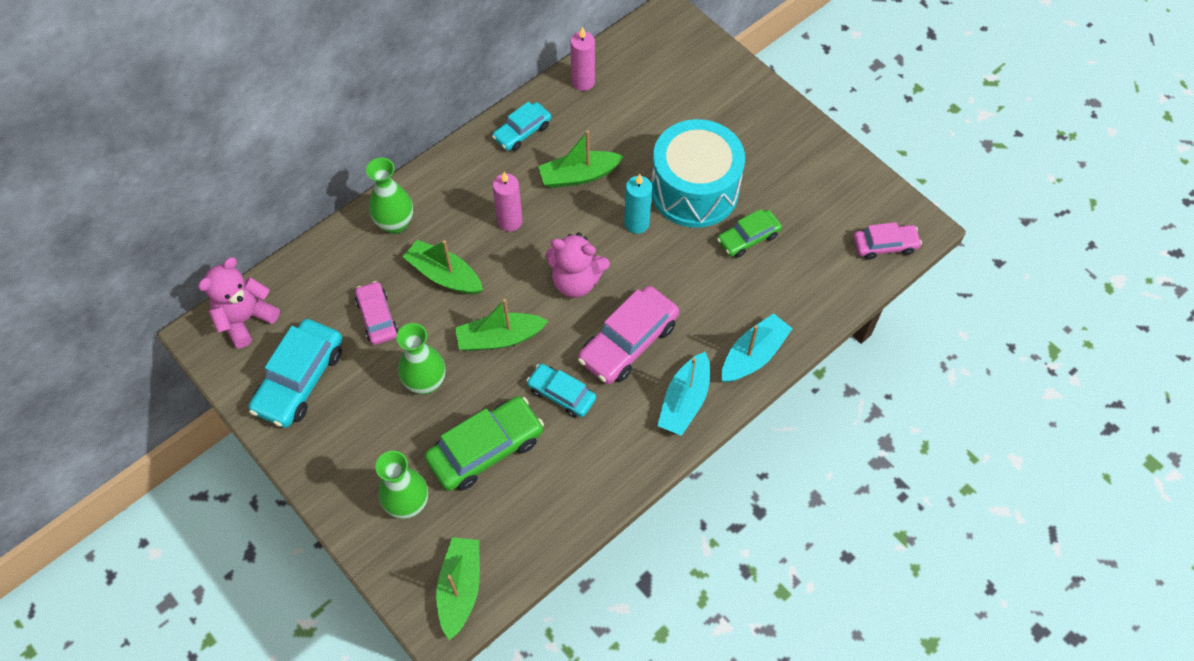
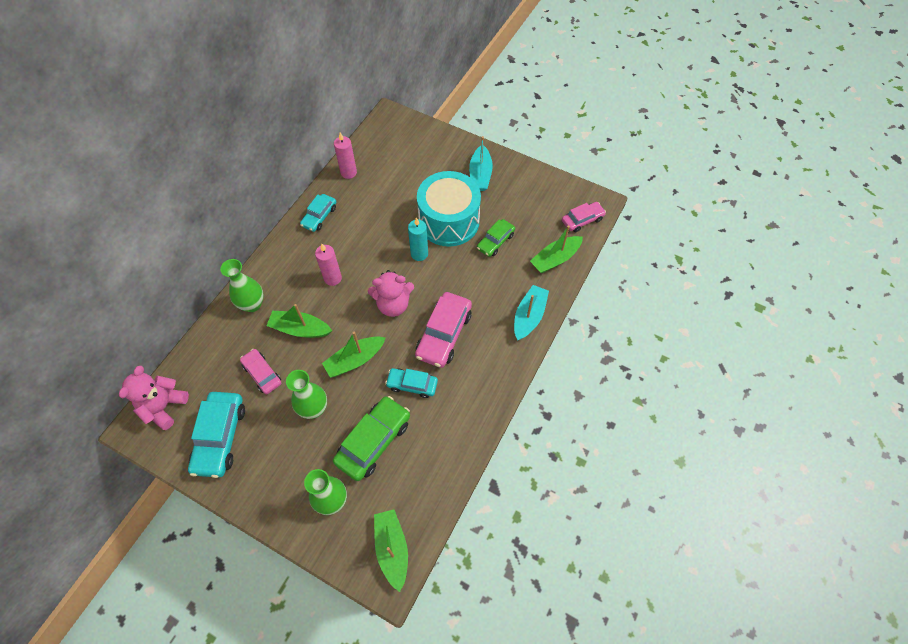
camera: 20 degrees left, 0 degrees up
(579, 176) = (368, 234): green boat -> green boat (555, 259)
(684, 401) = (496, 362): turquoise boat -> turquoise boat (480, 175)

